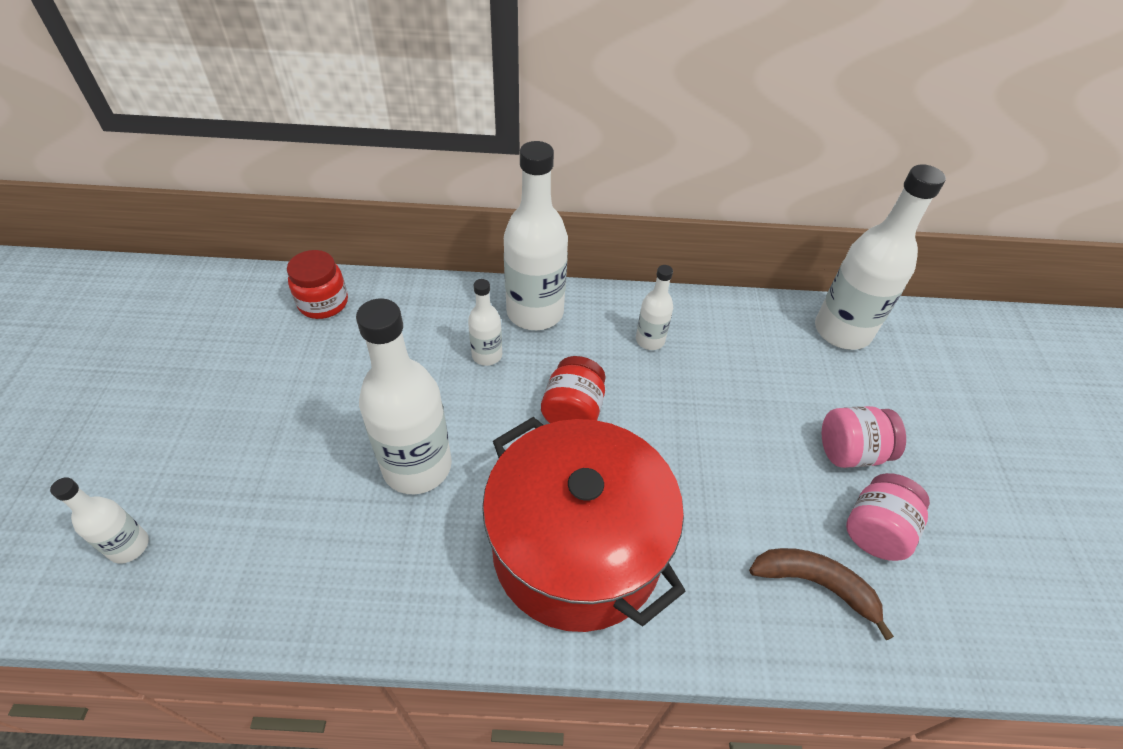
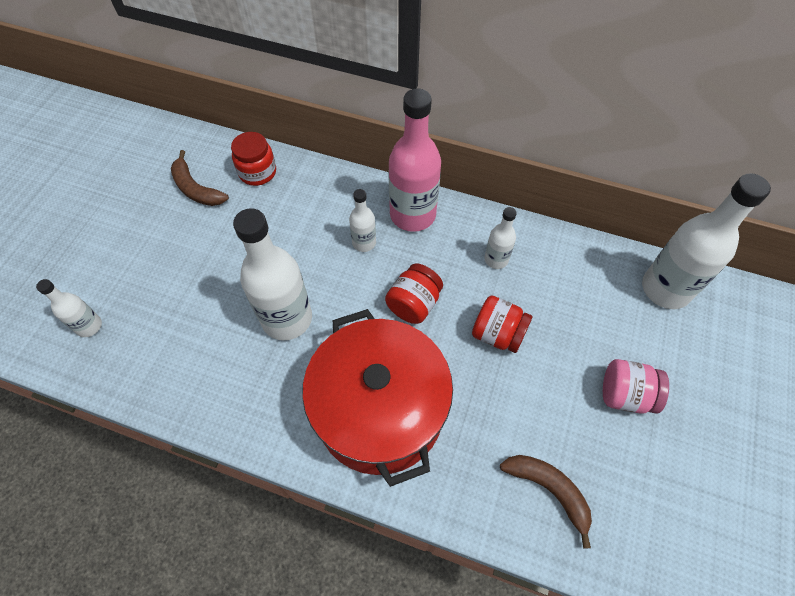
camera: 20 degrees right, 10 degrees up
(244, 337) = (196, 189): none -> brown banana
(535, 312) = (412, 215): white bottle -> pink bottle
(684, 421) = (497, 334): none -> red jar
(875, 530) = (617, 463): pink jar -> none

